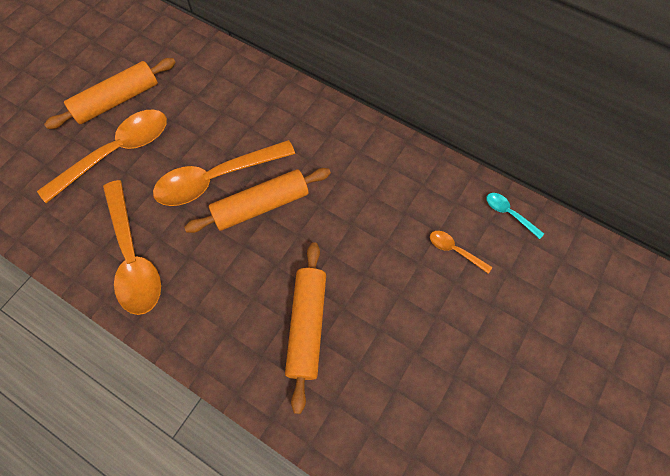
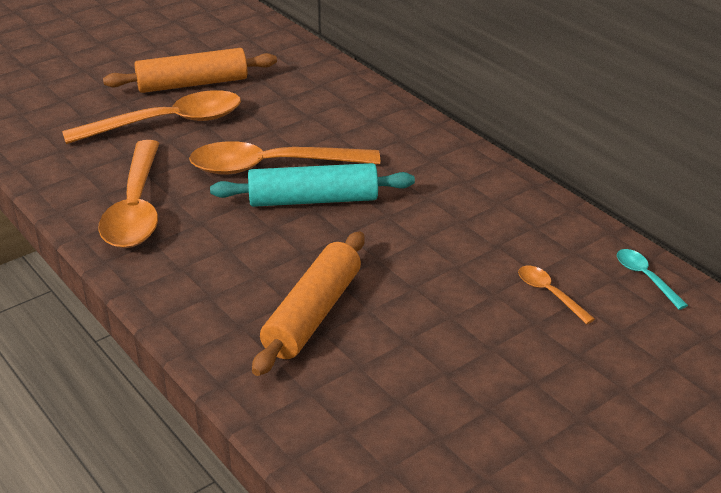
camera: 20 degrees right, 30 degrees down
(261, 206) = (313, 200): orange rolling pin -> turquoise rolling pin

